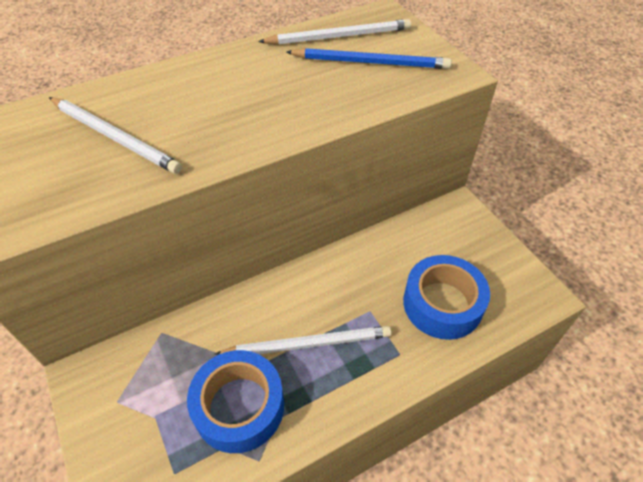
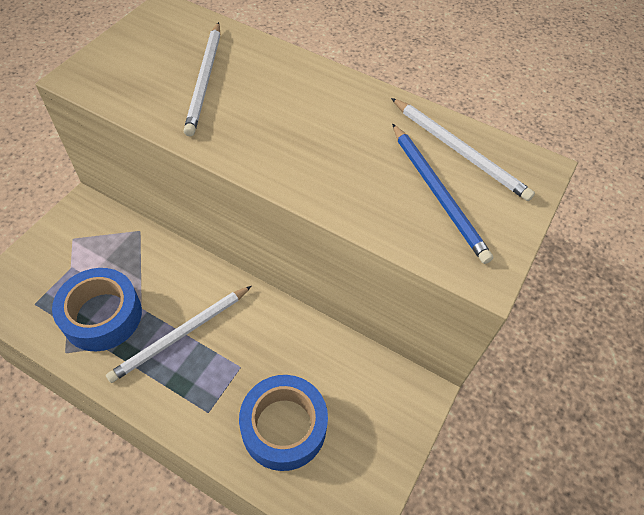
camera: 55 degrees right, 5 degrees up
(308, 344) = (180, 335): white pencil -> white pencil turned 90 degrees clockwise

